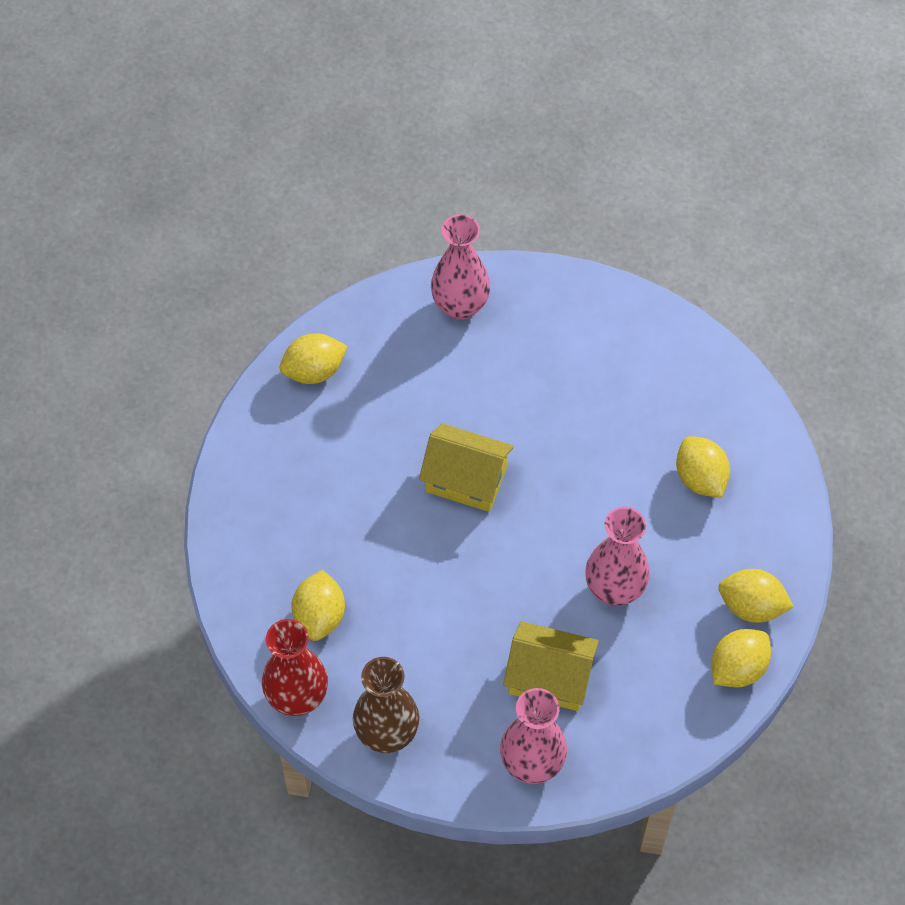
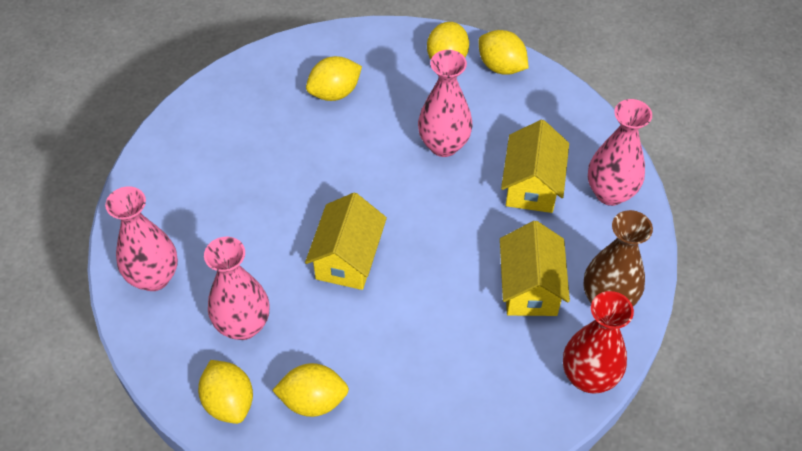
camera: 95 degrees left, 5 degrees down
(319, 616) = (503, 367): yellow lemon -> yellow lemon (313, 400)
(396, 383) = (243, 325): none -> pink vase
(411, 655) = (530, 287): none -> yellow house

